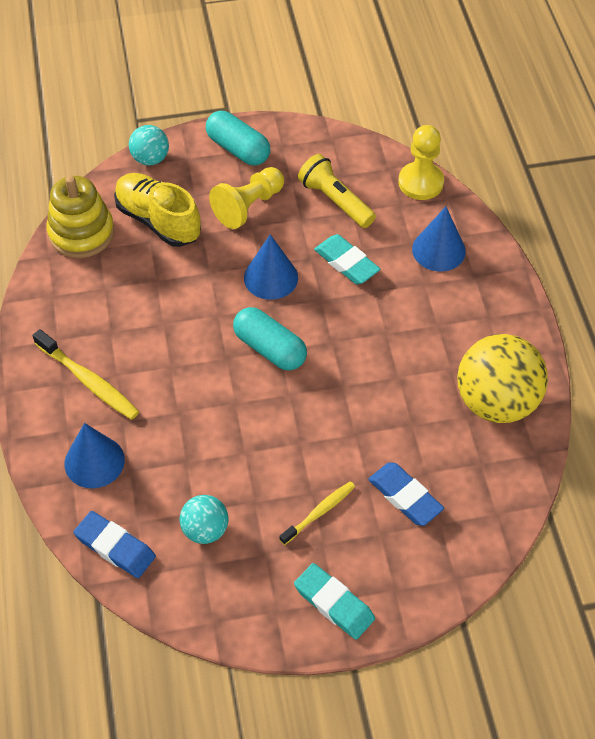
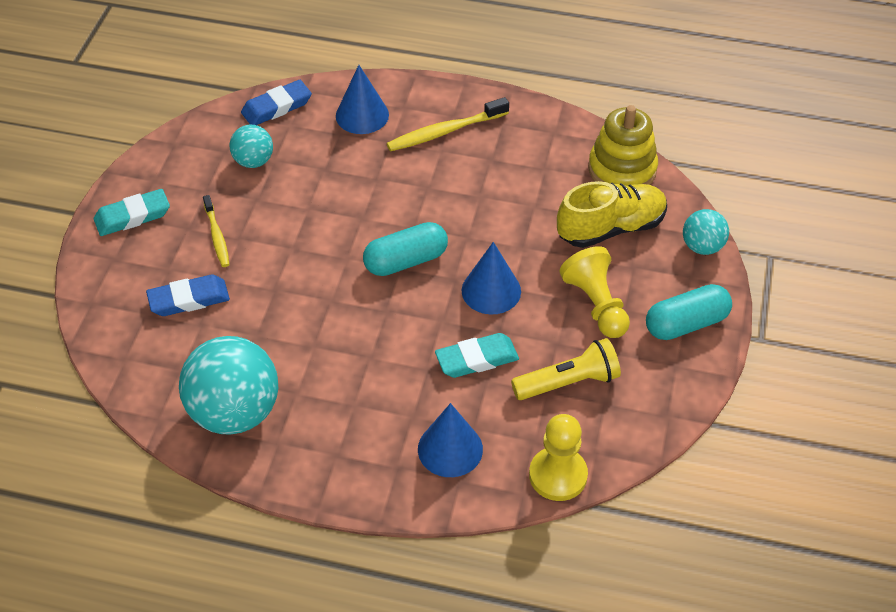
camera: 115 degrees right, 5 degrees down
(496, 402) = (235, 412): yellow ball -> turquoise ball

